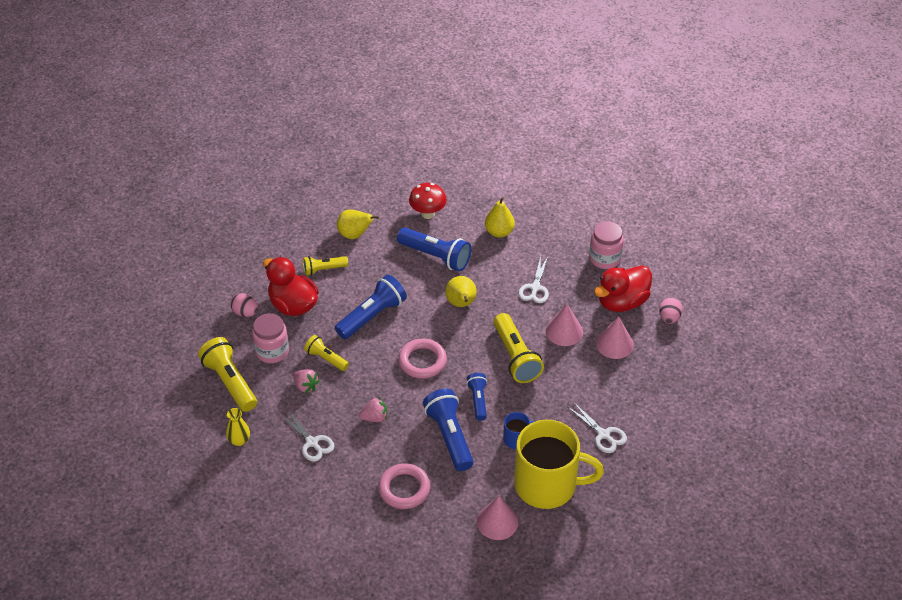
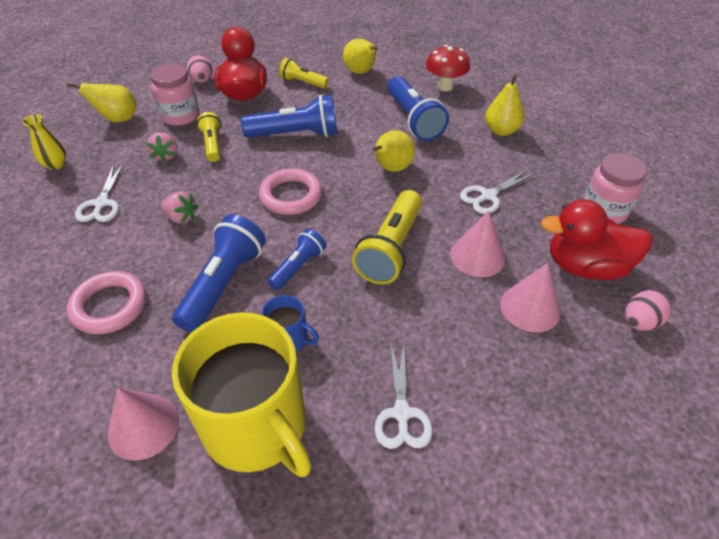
camera: 40 degrees right, 0 degrees up
(230, 382) = (118, 119): yellow flashlight -> yellow pear

